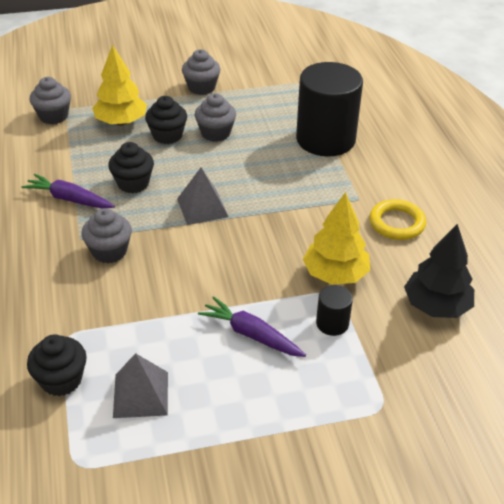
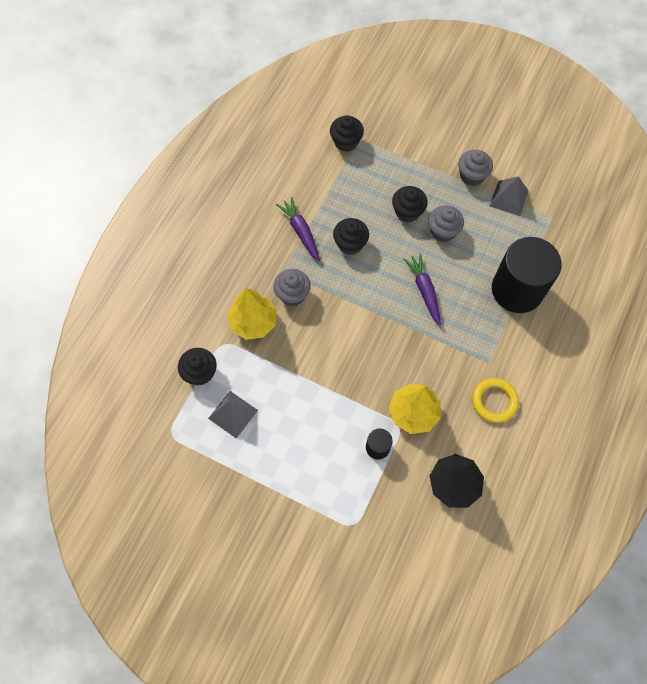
camera: 40 degrees right, 25 degrees up
(53, 116) = (346, 142): grey cupcake -> black cupcake
(121, 122) = (386, 177): yellow tree -> yellow tree (253, 322)
(202, 207) = (377, 296): grey pyramid -> grey pyramid (509, 198)
(251, 335) = (324, 419): purple carrot -> purple carrot (424, 291)

